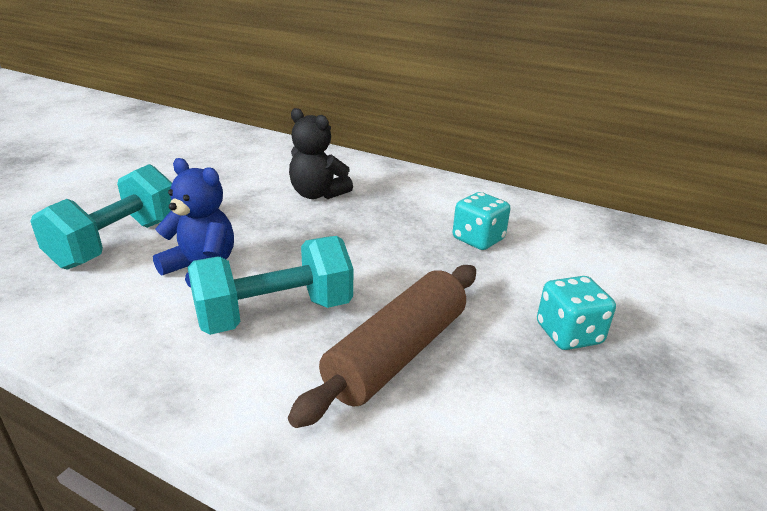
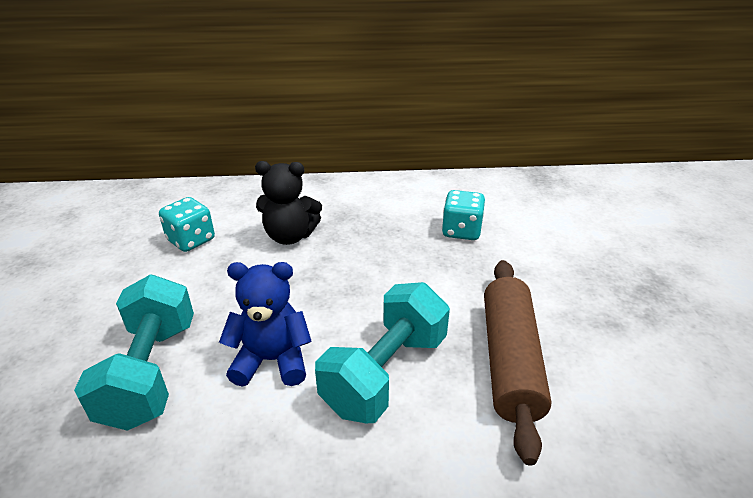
camera: 30 degrees left, 5 degrees up
(568, 334) = (593, 287): turquoise dice -> turquoise dice (191, 240)

